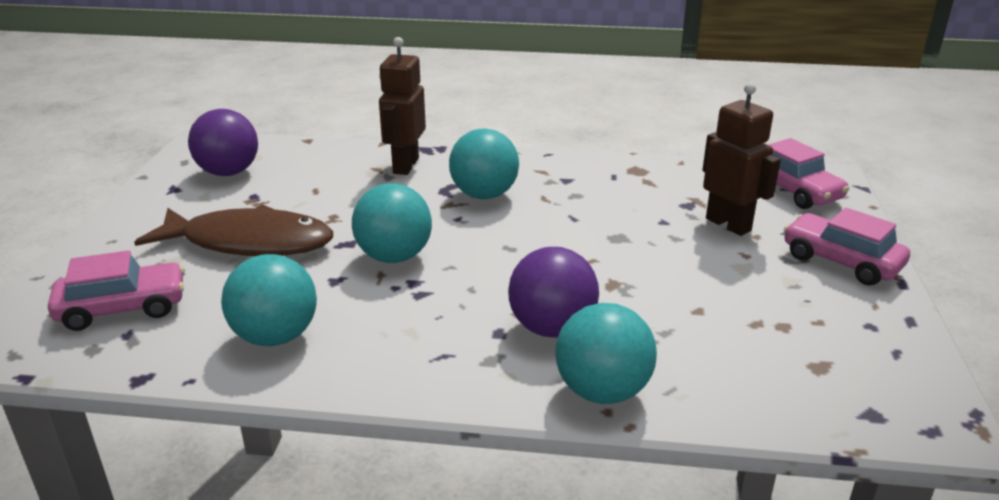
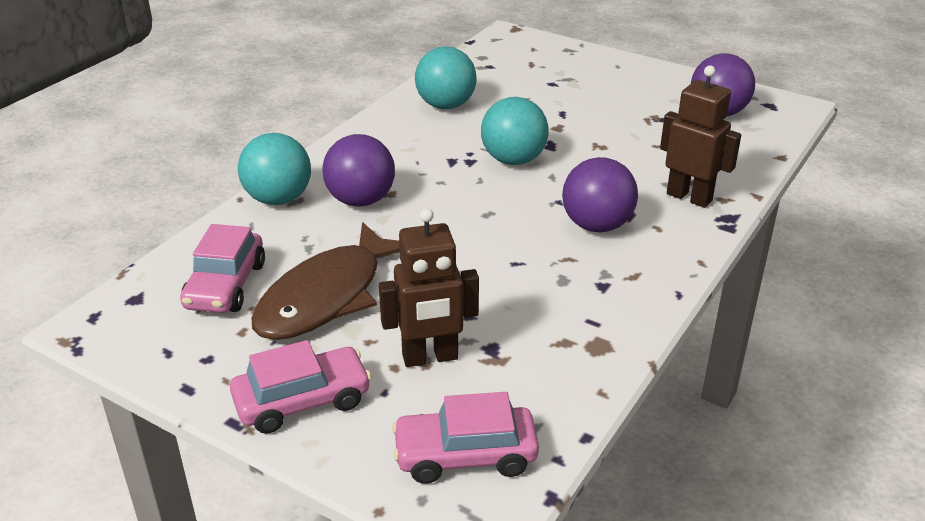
camera: 115 degrees right, 5 degrees up
(123, 308) = (520, 66): pink car -> pink car (225, 286)
(249, 242) = (579, 109): brown fish -> brown fish (327, 296)
(484, 195) = (596, 225): turquoise ball -> purple ball

